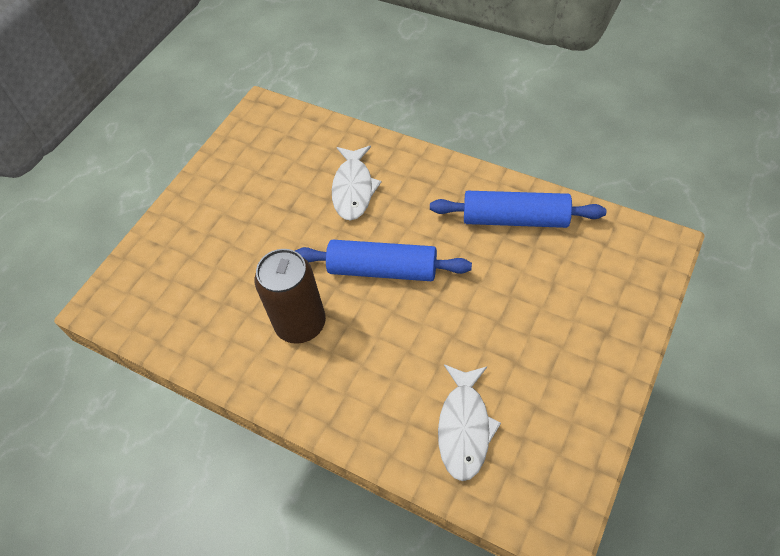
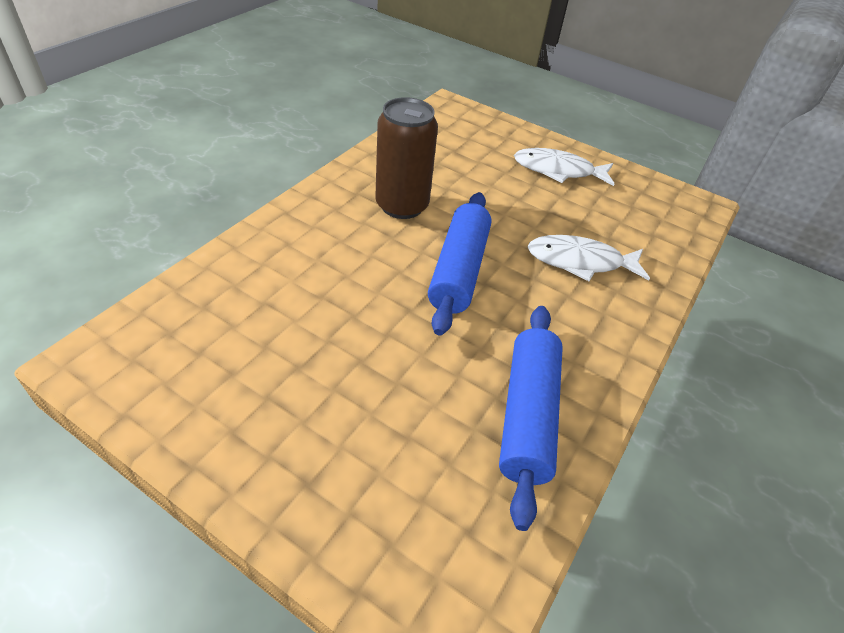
camera: 85 degrees right, 10 degrees down
(464, 427) = (237, 305): white fish -> white fish (558, 171)

